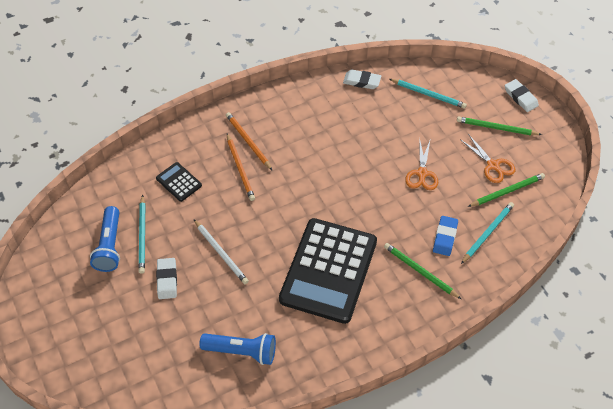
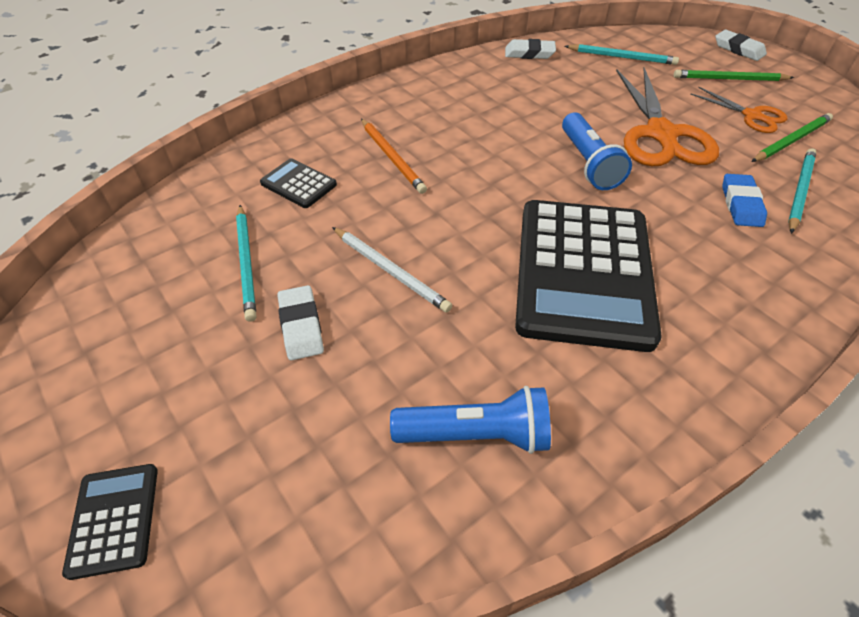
camera: 10 degrees left, 5 degrees down
(73, 363) = (114, 519): none -> black calculator
(110, 246) = (188, 286): blue flashlight -> blue flashlight (589, 163)
(248, 142) = (395, 126): orange pencil -> none
(420, 271) = (732, 254): green pencil -> none
(422, 174) = (661, 135): orange scissors -> orange scissors, size x1.85

